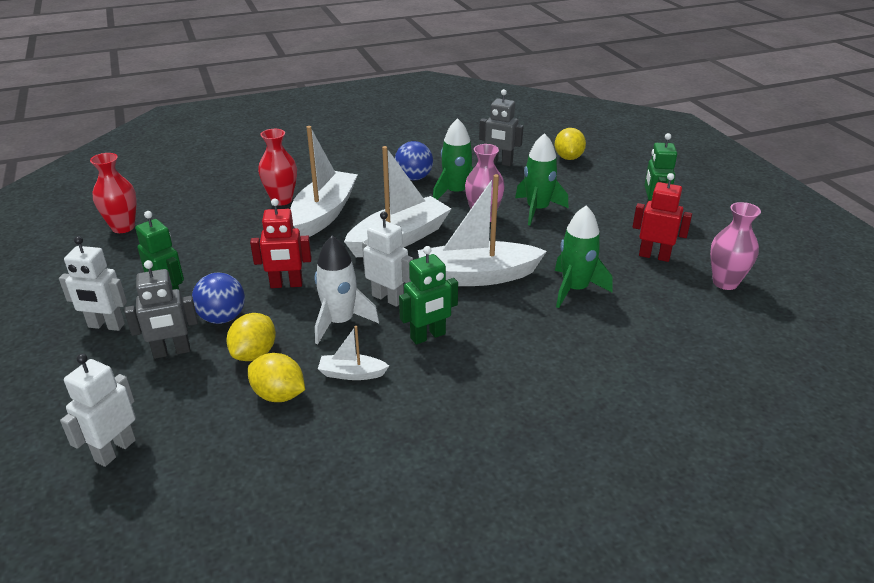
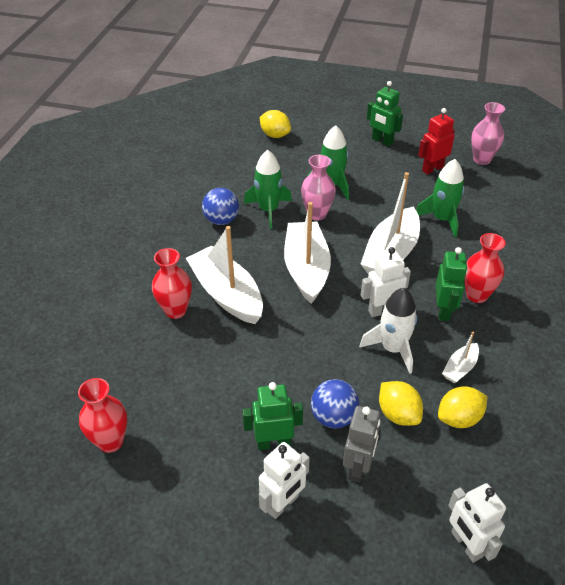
camera: 55 degrees left, 10 degrees up
(286, 284) = (316, 359): red robot -> none
(477, 351) = (476, 295): none -> red vase
(499, 162) = (246, 168): grey robot -> none

